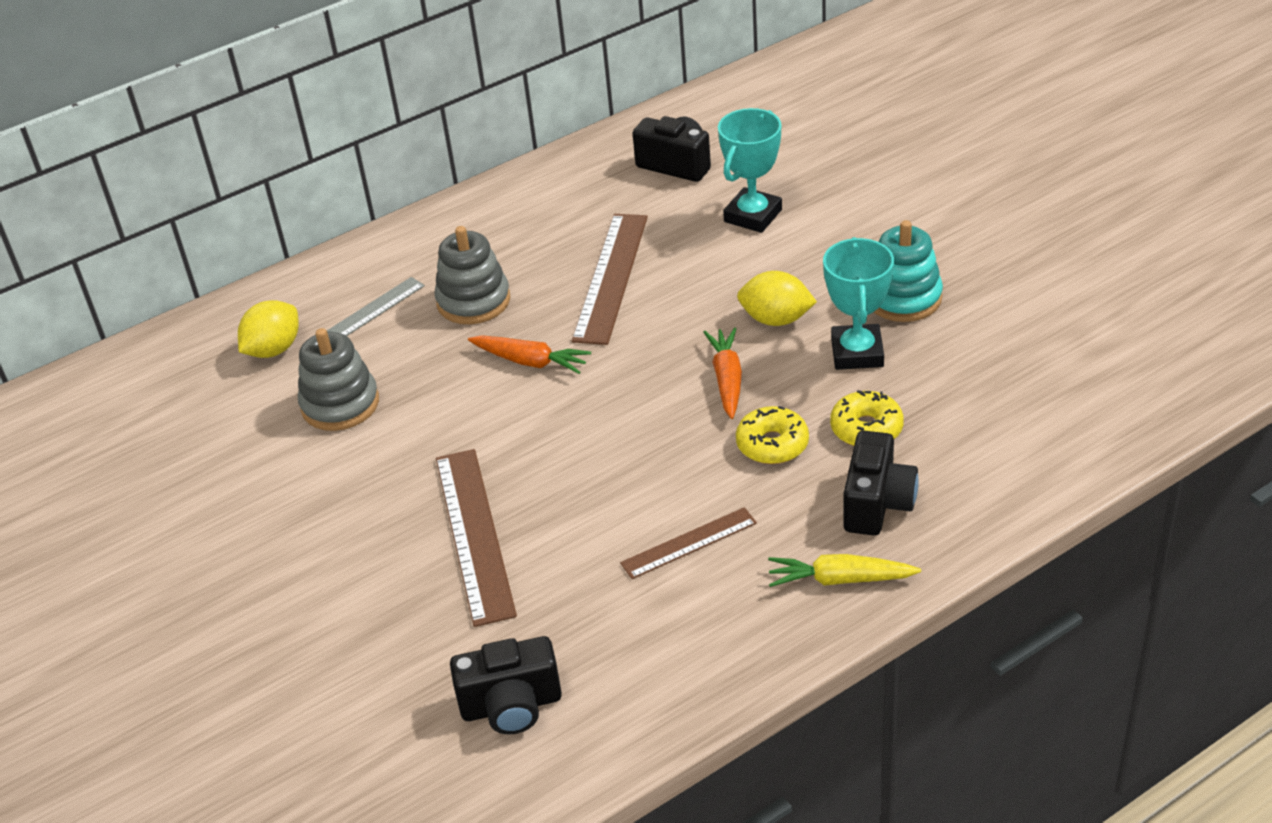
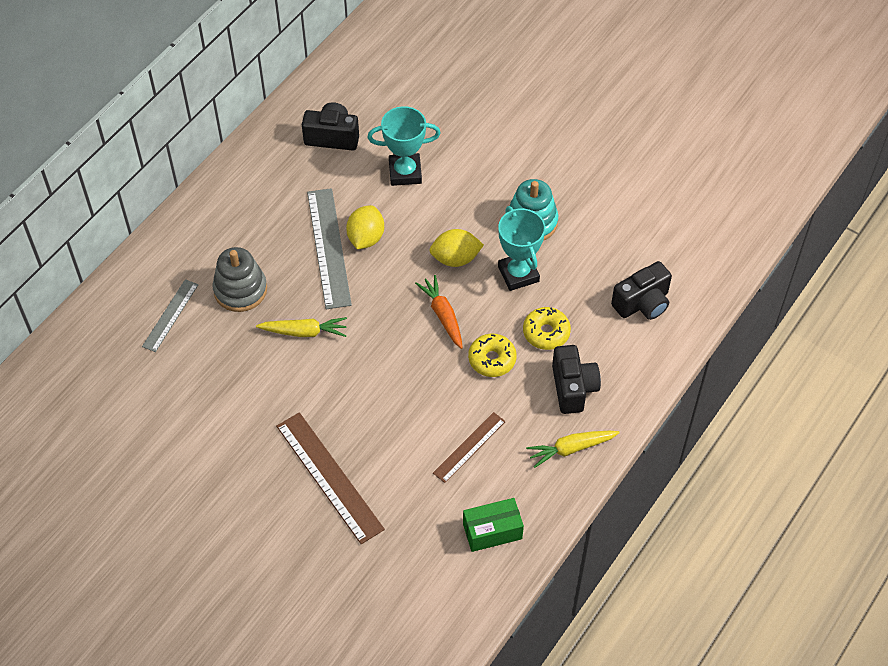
camera: 25 degrees left, 15 degrees up
(274, 349) = (114, 365): yellow lemon -> yellow lemon (366, 238)
(340, 404) = (187, 399): grey stacking toy -> none
(511, 706) = (409, 592): black camera -> black camera (642, 303)
(530, 361) = (304, 332): orange carrot -> yellow carrot
(611, 277) = (328, 248): brown ruler -> grey ruler
(671, 657) = (492, 531): none -> green box
(753, 216) = (405, 172): turquoise trophy -> turquoise trophy turned 75 degrees clockwise

